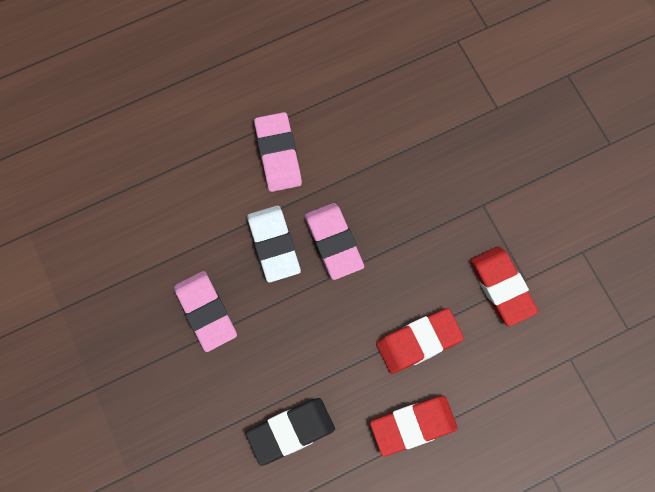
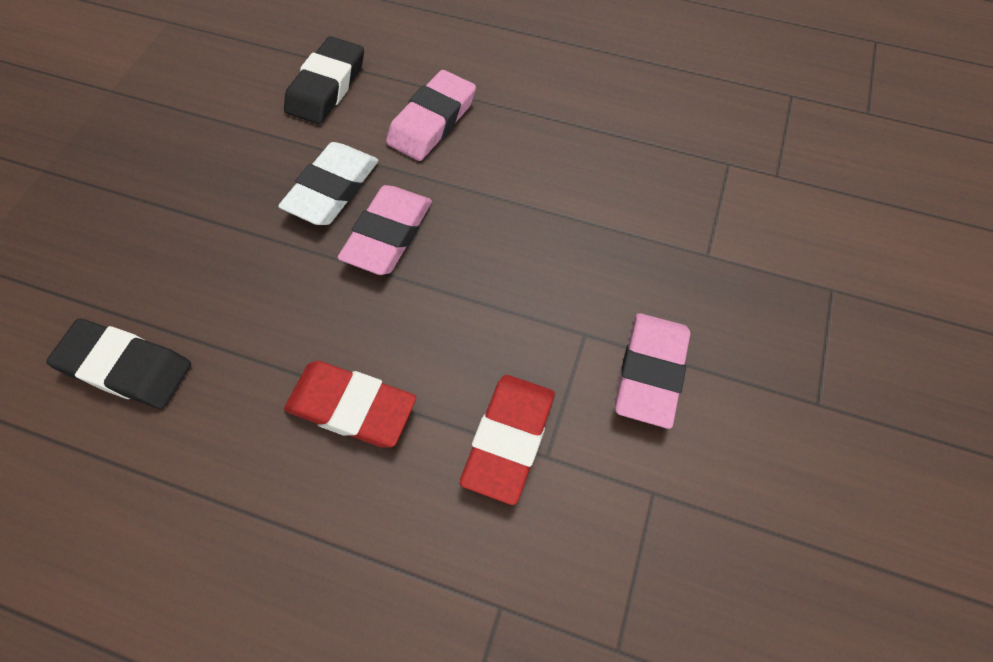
camera: 45 degrees right, 10 degrees down
(190, 186) = (326, 86): none -> black eraser
(205, 312) = (204, 191): pink eraser -> pink eraser (650, 372)
(413, 426) = (237, 490): red eraser -> none

